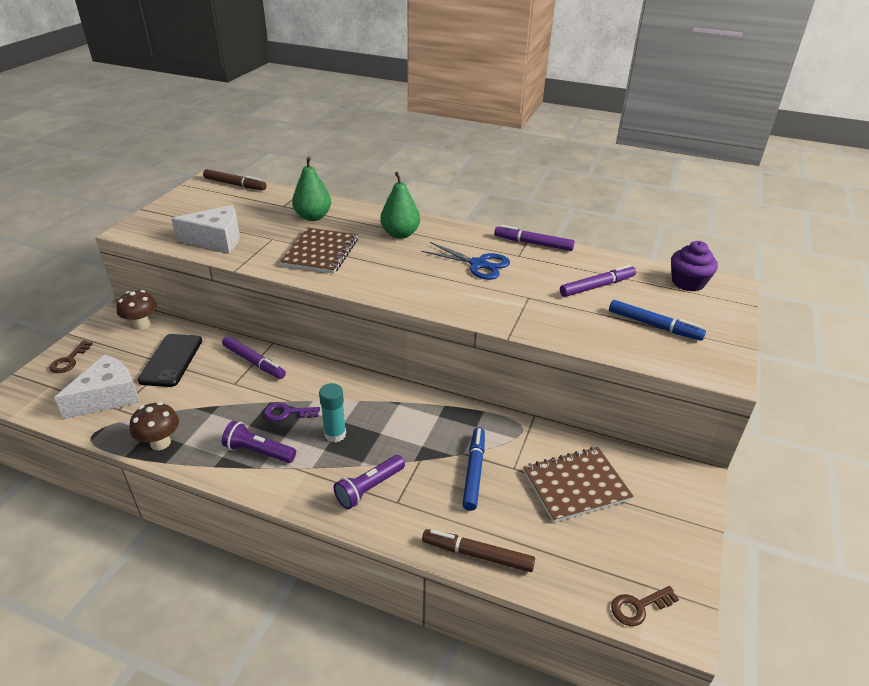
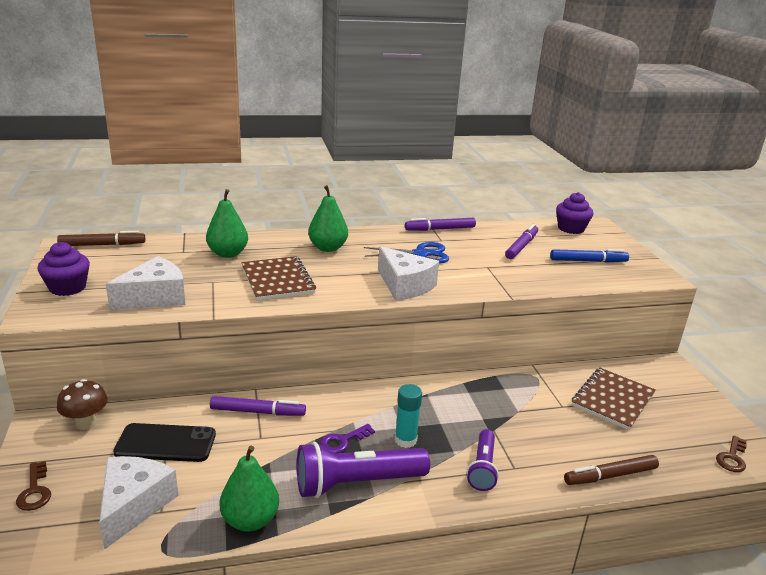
camera: 35 degrees left, 10 degrees down
(160, 443) = (250, 520): brown mushroom -> green pear
(171, 360) = (166, 443): black phone -> black phone turned 60 degrees counterclockwise
(173, 214) = (68, 287): none -> purple cupcake
(258, 451) = (356, 483): purple flashlight -> purple flashlight, size x1.66
(420, 291) = (404, 285): none -> white cheese
(474, 471) = (540, 420): blue marker -> none

